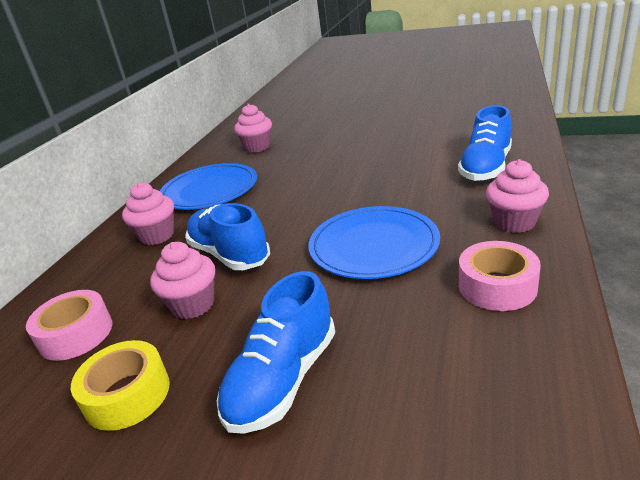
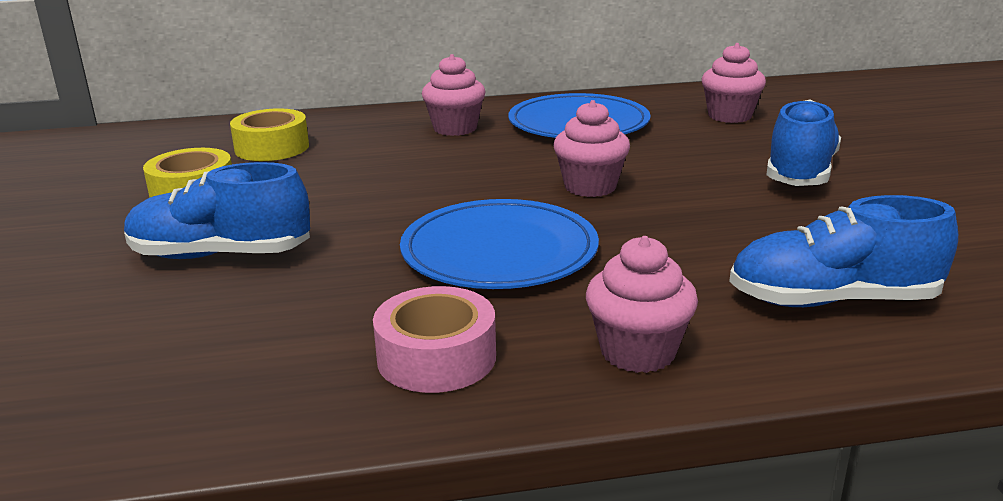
camera: 60 degrees right, 5 degrees down
(76, 334) = (272, 148): pink tape -> yellow tape
(193, 305) = (331, 182): pink cupcake -> pink cupcake (590, 187)
(229, 254) = (435, 173): blue shoe -> blue shoe (800, 173)

